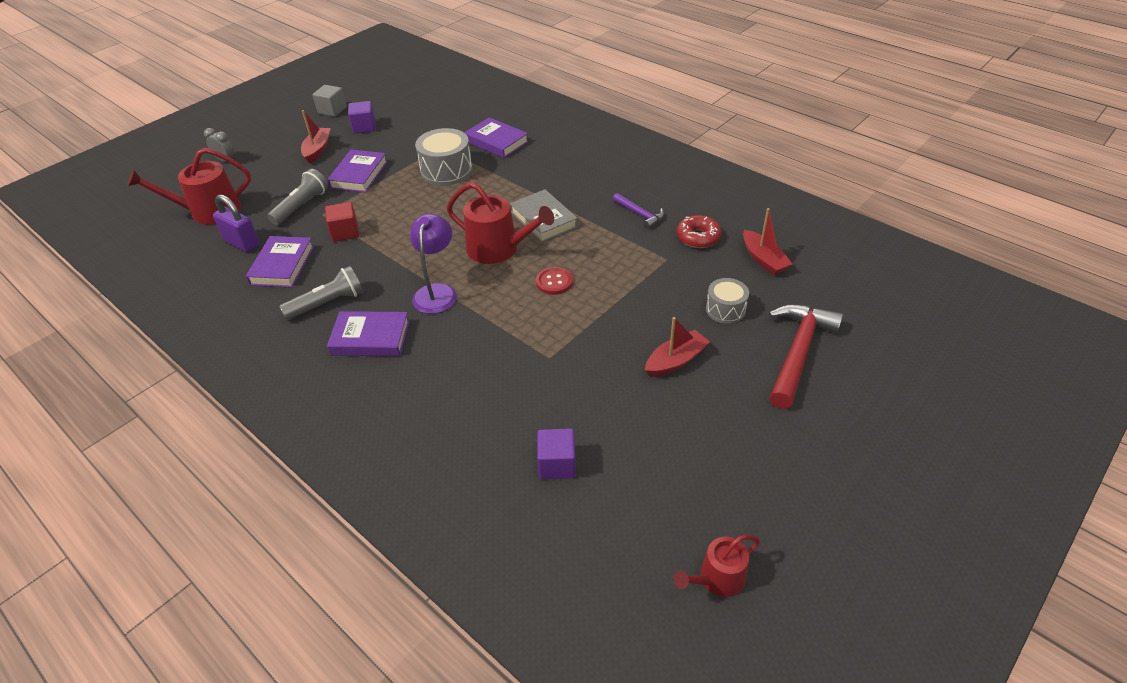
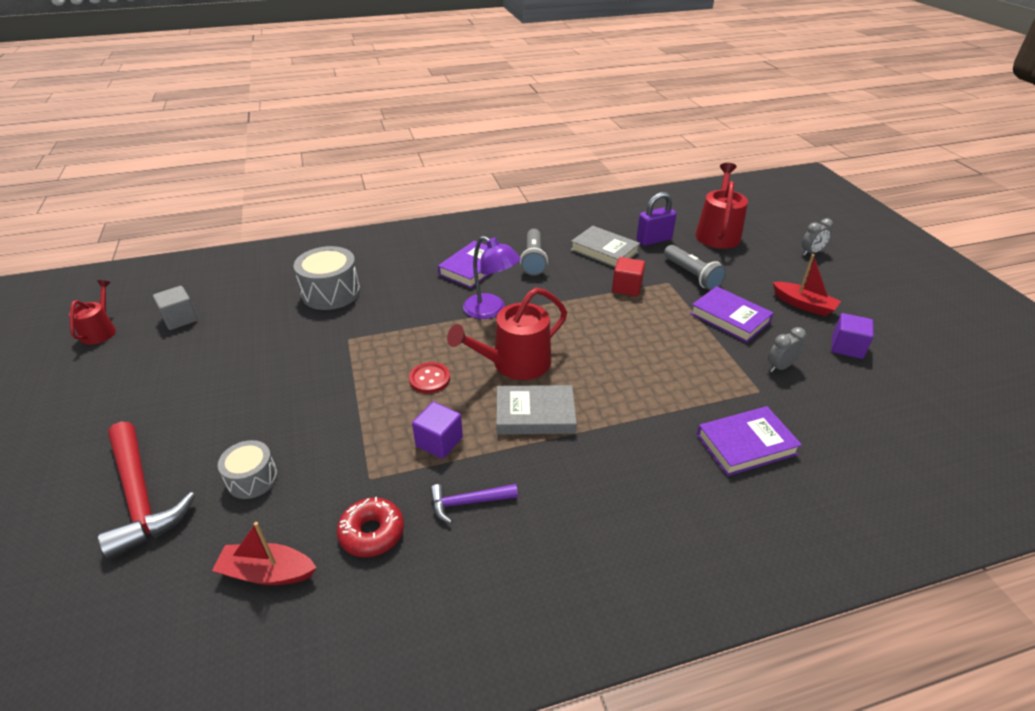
camera: 120 degrees right, 5 degrees down
(282, 265) = (604, 251): purple book -> grey book
(332, 110) = (906, 335): grey cube -> grey cube (180, 319)
(407, 145) = (780, 367): none -> grey clock
(446, 171) = (697, 378): grey drum -> grey drum (331, 292)
(557, 464) = (259, 305): purple cube -> purple cube (439, 442)
(675, 361) = (250, 405): red boat -> none

